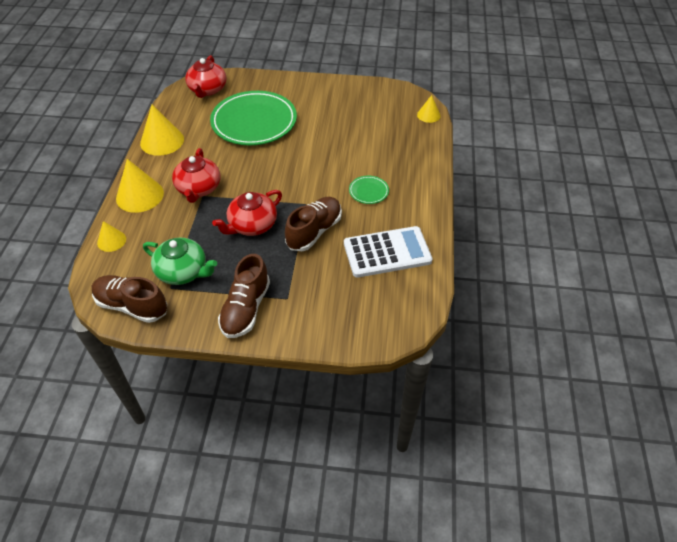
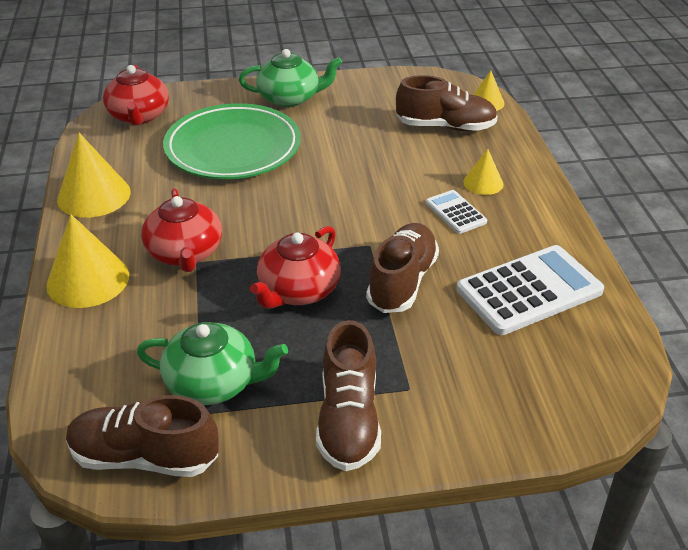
camera: 15 degrees left, 10 degrees down
(111, 241) = (65, 358): yellow cone -> yellow cone (483, 183)
(304, 91) = (290, 98): none -> green teapot
(368, 191) = (455, 212): green plate -> white calculator
(392, 129) = (445, 127): none -> brown shoe

